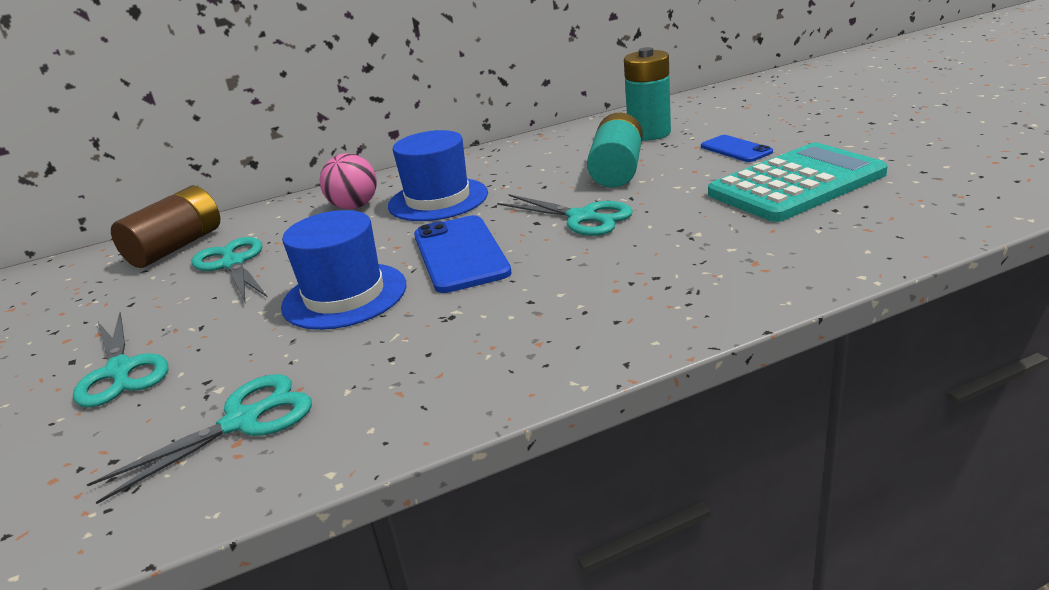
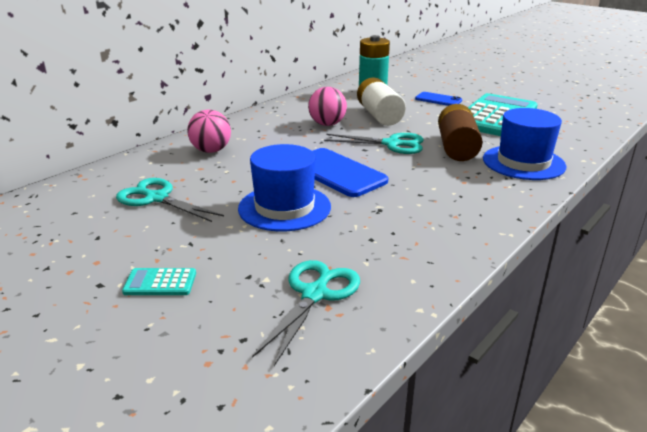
camera: 30 degrees left, 0 degrees up
(120, 371) = (160, 283): turquoise scissors -> turquoise calculator
(176, 247) = (82, 192): brown battery -> brown battery (457, 148)
(438, 199) = (274, 141): blue hat -> blue hat (523, 162)
(531, 180) = (327, 124): none -> pink ball
(617, 170) = (379, 115): turquoise battery -> white battery

